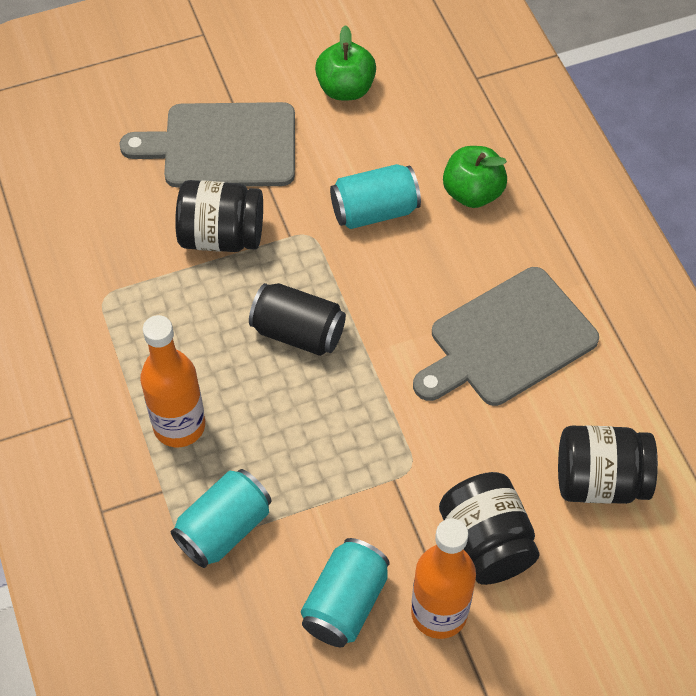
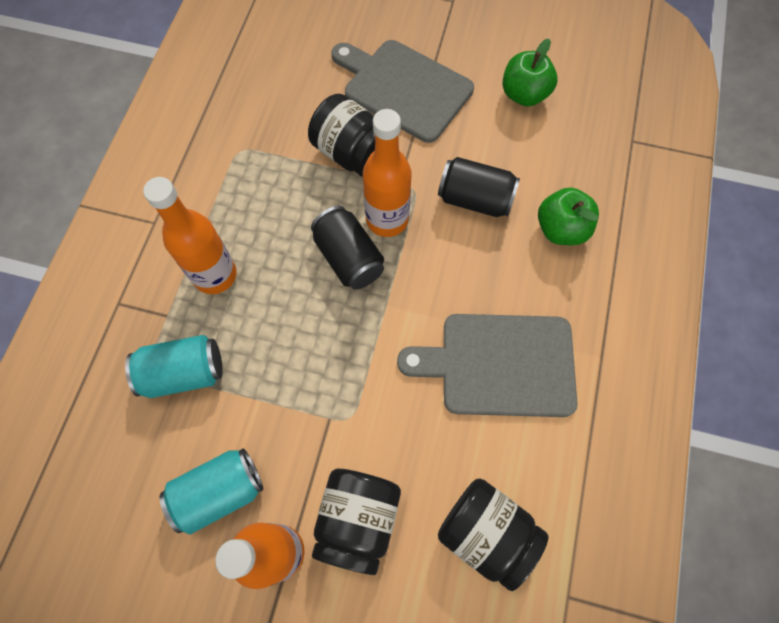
camera: 35 degrees right, 10 degrees up
(306, 277) = (387, 219): none -> orange bottle
(374, 211) = (475, 199): turquoise can -> black can

